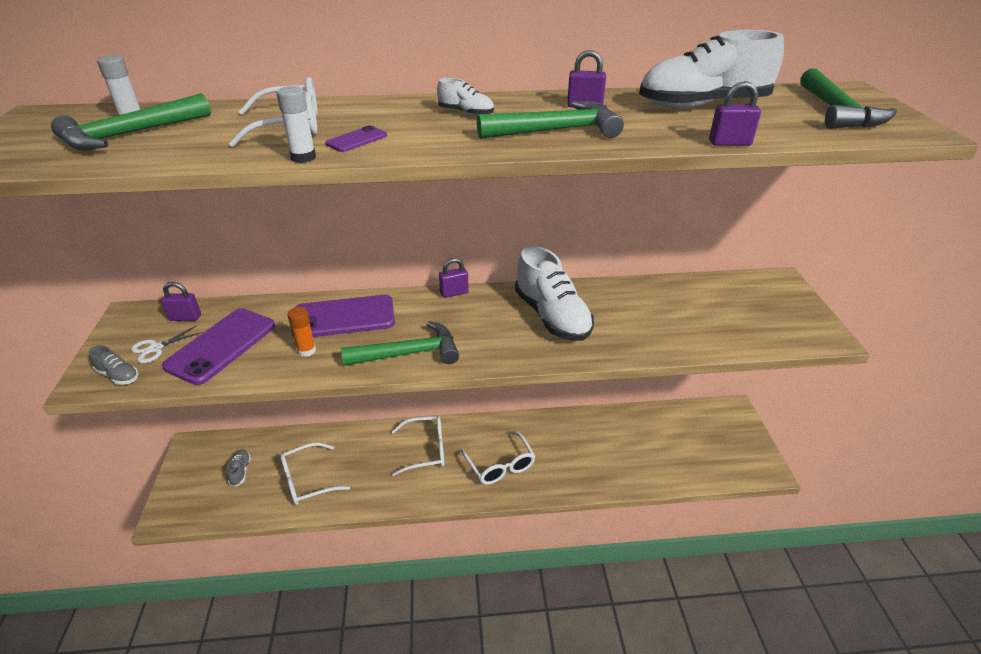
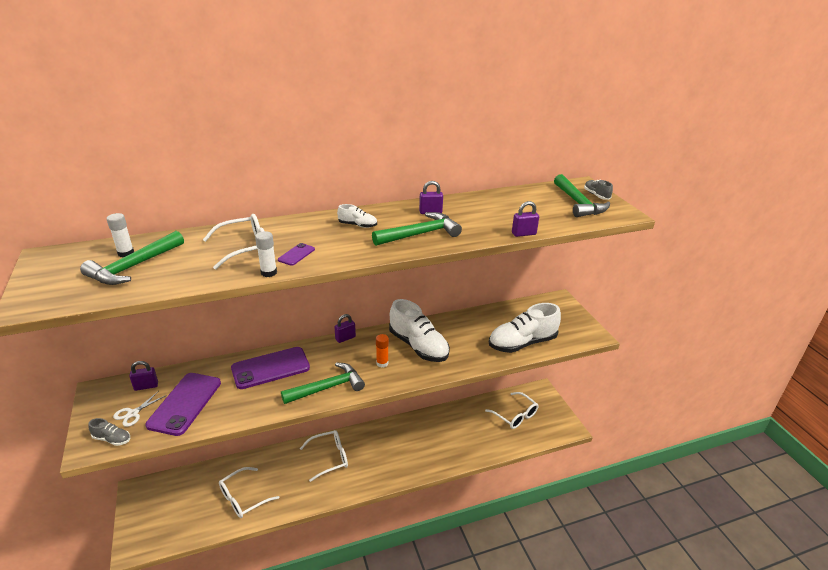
camera: 15 degrees left, 5 degrees down
(240, 471) = (186, 501): grey shoe -> grey shoe (596, 195)
(307, 350) = (252, 397): orange glue stick -> orange glue stick (382, 363)
(500, 464) = (388, 458): white glasses -> white glasses (515, 415)
(702, 105) = (501, 205): white shoe -> white shoe (522, 343)

